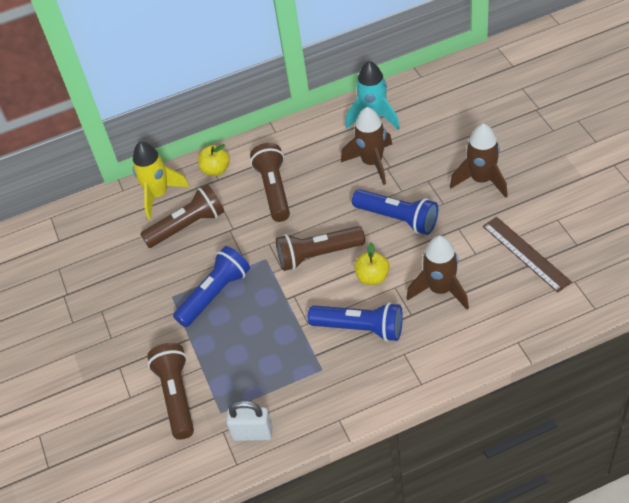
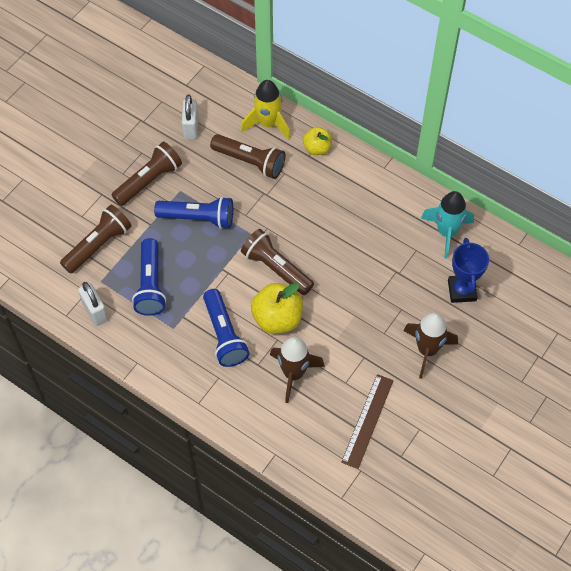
camera: 50 degrees right, 10 degrees up
(110, 257) = (191, 128): none -> white padlock
(274, 189) = (322, 201): brown flashlight -> brown flashlight (149, 180)
(372, 163) = (395, 257): brown rocket -> none
(372, 277) = (277, 319): yellow apple -> yellow apple, size x1.64
(398, 219) = (347, 307): blue flashlight -> blue flashlight (150, 285)
(438, 131) = (462, 290): none -> blue trophy

